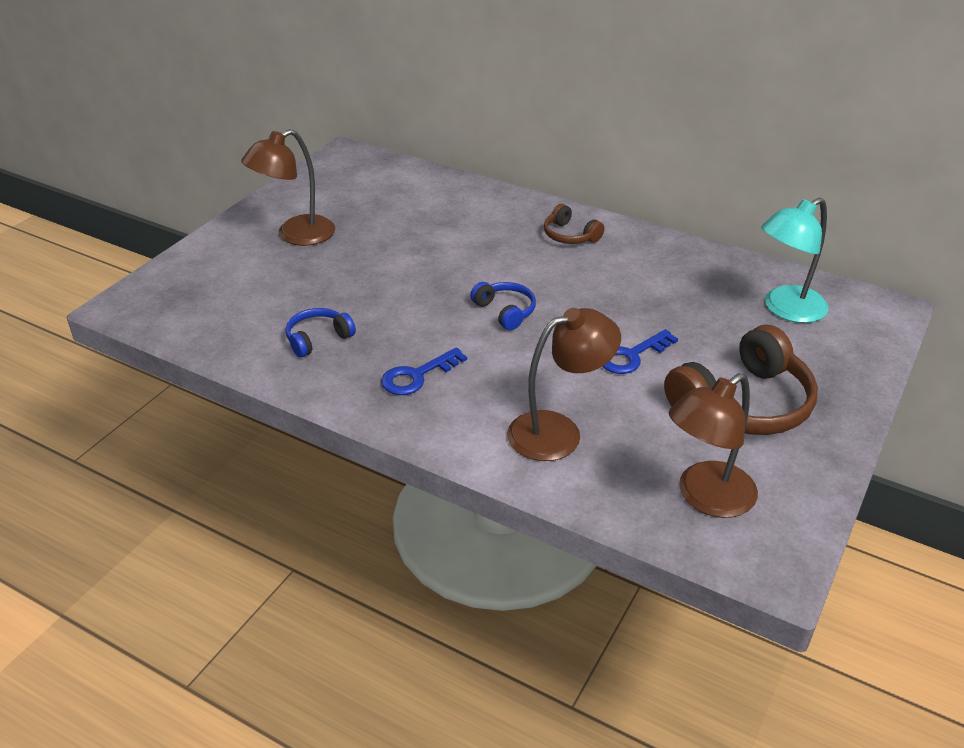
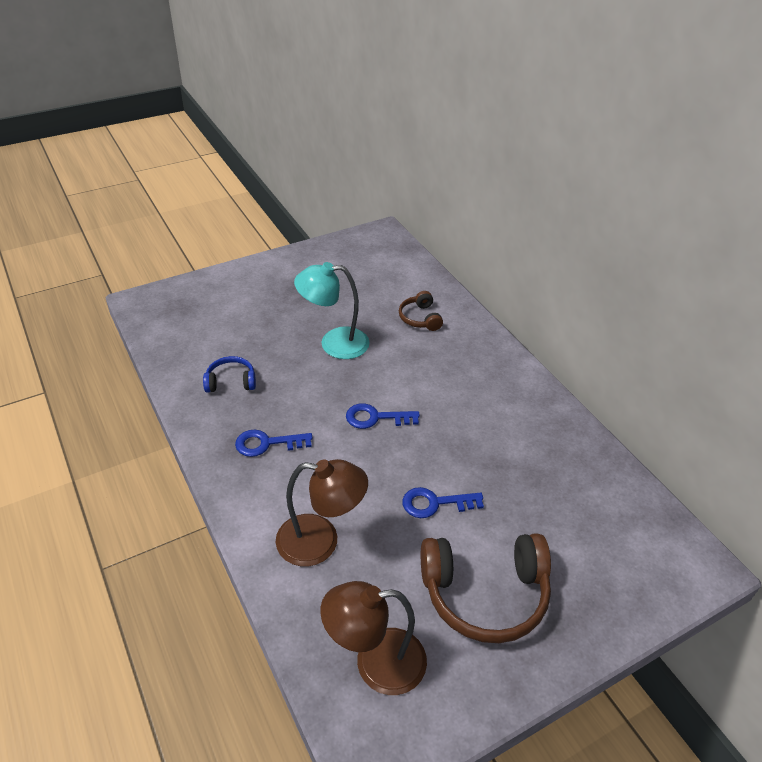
camera: 30 degrees right, 5 degrees up
(295, 235) = (290, 290): brown lamp -> none
(505, 311) = (376, 418): blue headphones -> blue key
(570, 236) = (485, 371): brown headphones -> brown headphones (420, 318)
(786, 309) = (606, 523): turquoise lamp -> turquoise lamp (334, 343)

